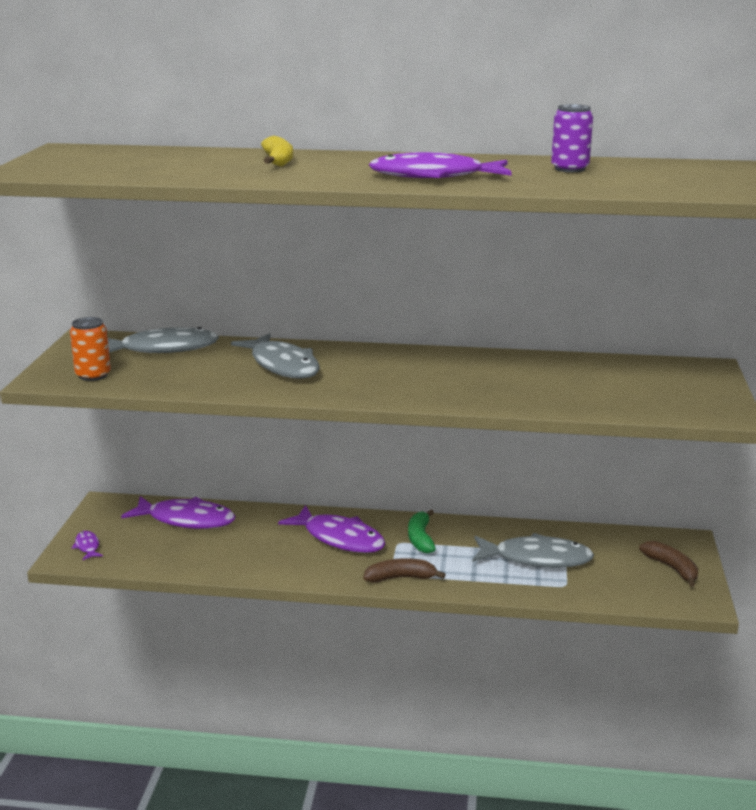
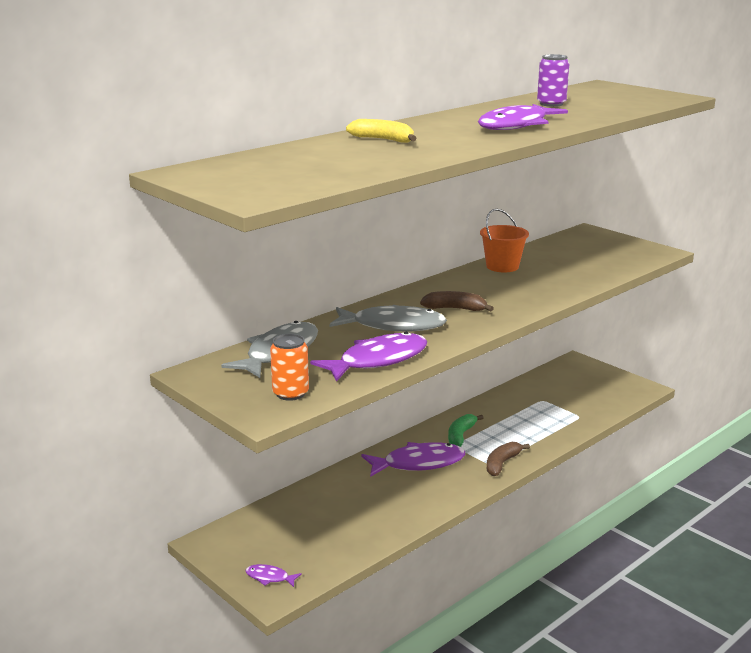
camera: 50 degrees left, 0 degrees up
(186, 520) = (296, 514): purple fish -> purple fish (378, 360)
(420, 538) = (460, 435): green banana -> green banana turned 75 degrees clockwise
(512, 362) = (502, 266): none -> orange bucket
(537, 559) = (538, 410): grey fish -> none
(672, 568) = (600, 379): brown banana -> brown banana (455, 309)

